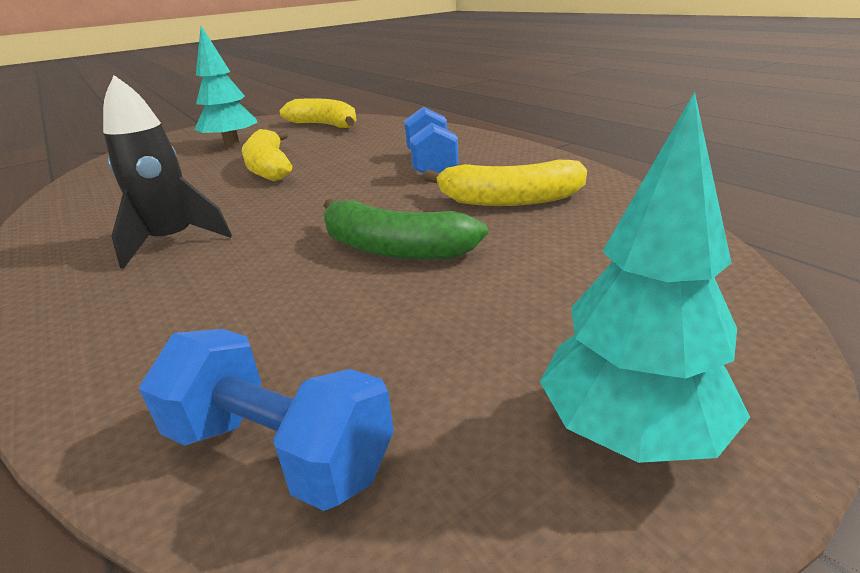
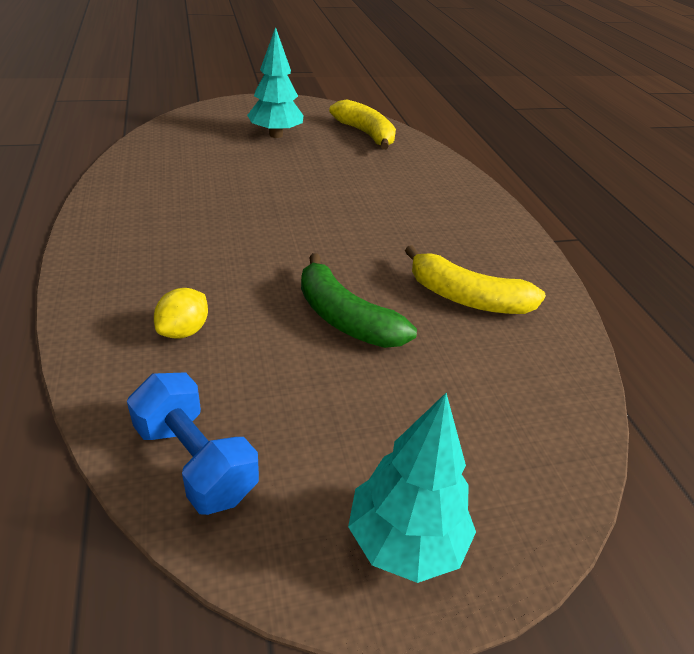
camera: 15 degrees right, 10 degrees up
(173, 241) = (191, 246): black rocket -> none
(196, 315) = (184, 331): none -> yellow lemon
(269, 168) = (293, 180): yellow banana -> none
(431, 165) = (428, 227): blue dumbbell -> none

